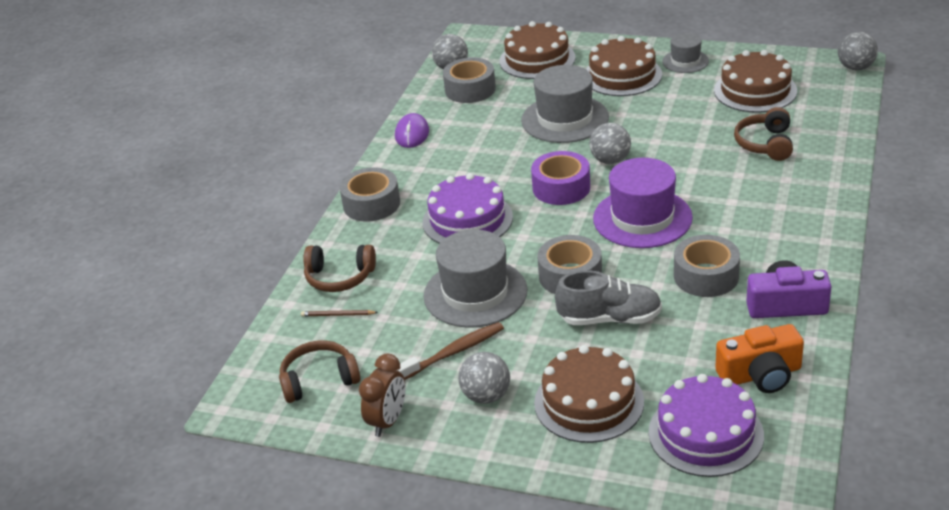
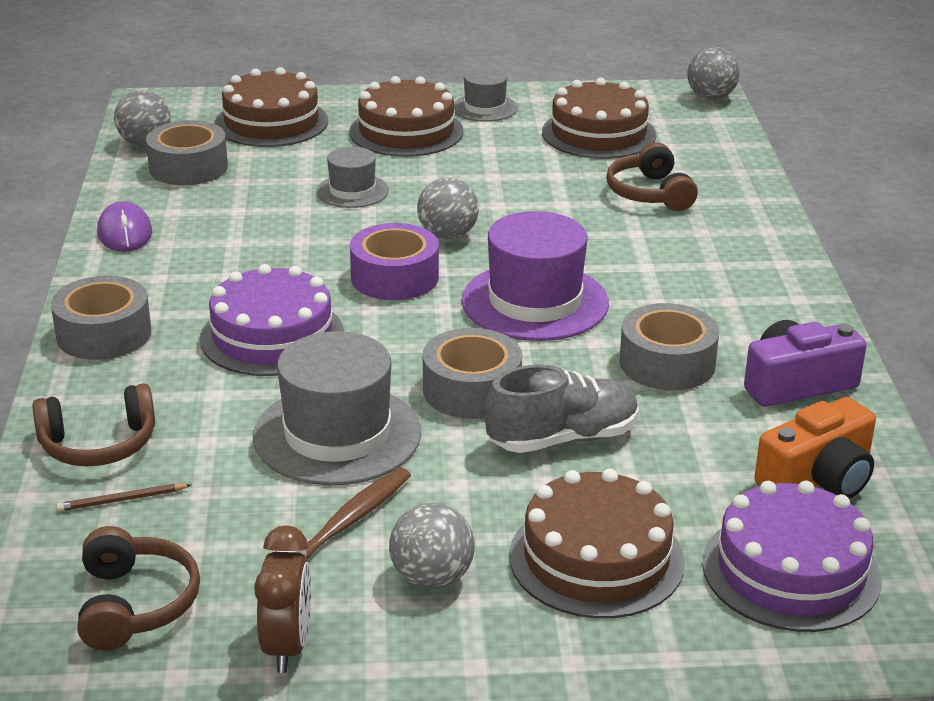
camera: 25 degrees left, 5 degrees down
(319, 380) = (135, 604): brown headphones -> brown headphones turned 120 degrees clockwise
(565, 119) = (352, 191): grey hat -> grey hat, size x0.55

